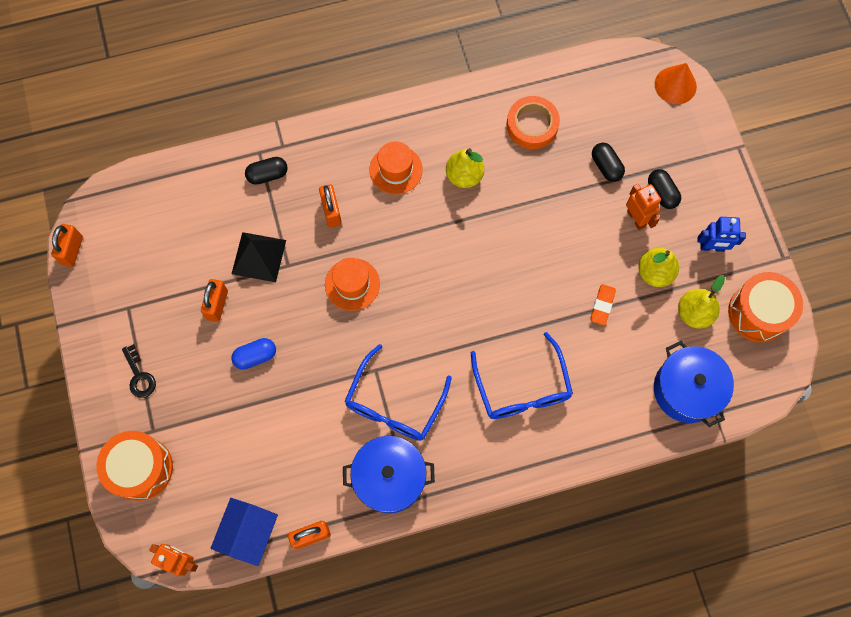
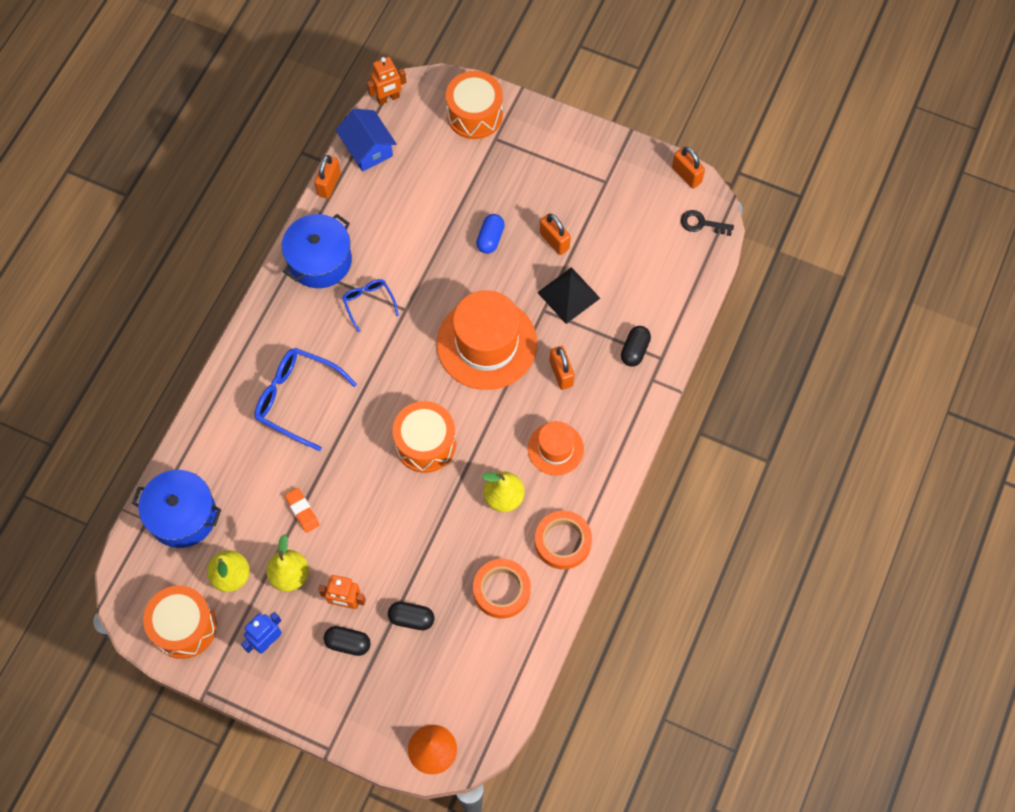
camera: 130 degrees right, 5 degrees down
(139, 376) = (544, 156): black key -> black key (702, 223)
(331, 211) = (561, 373): orange padlock -> orange padlock turned 45 degrees clockwise
(352, 284) = (486, 343): orange hat -> orange hat, size x1.84
(394, 403) = (368, 303): blue glasses -> blue glasses, size x0.56
(461, 113) = (563, 541): none -> orange tape
(472, 262) = (425, 443): none -> orange drum

